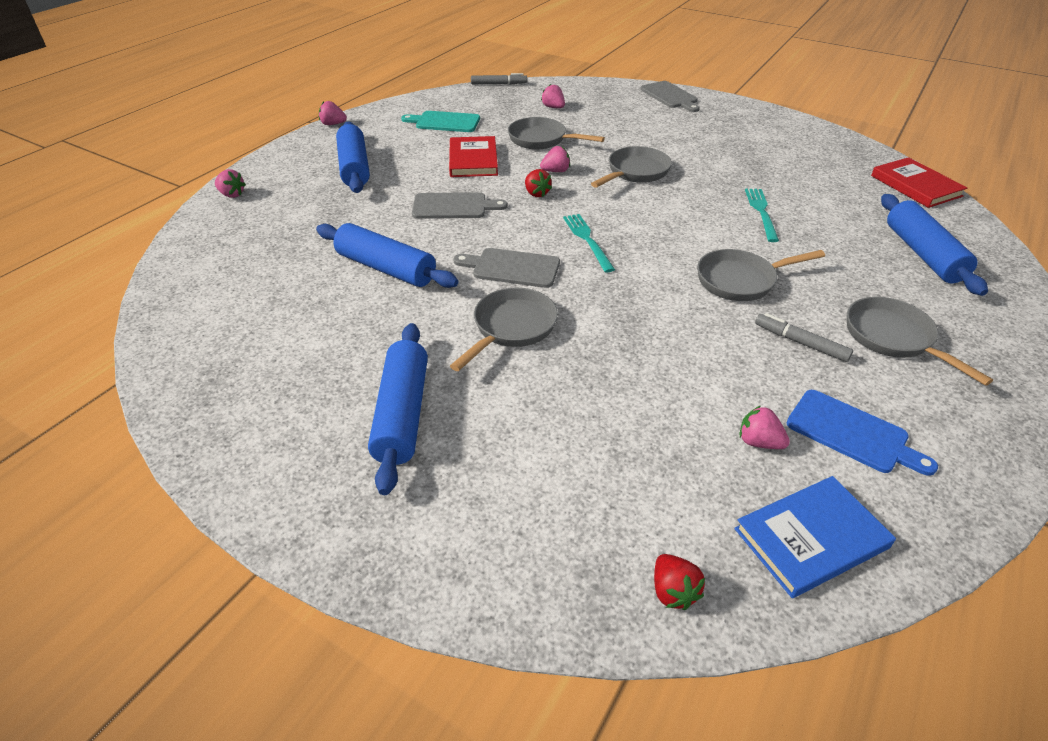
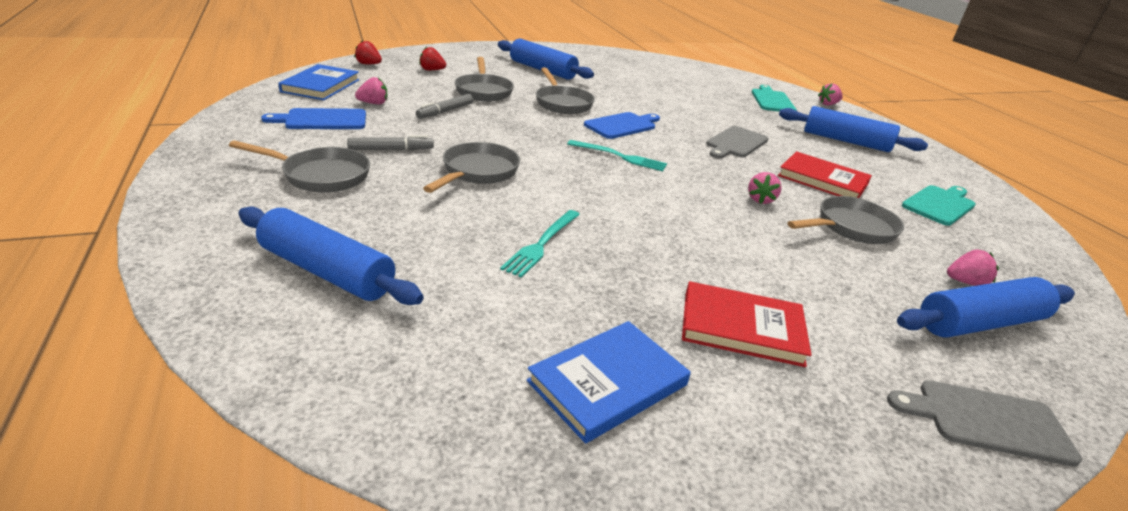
camera: 125 degrees right, 10 degrees down
(269, 223) = (772, 100): none -> turquoise cutting board
(333, 124) = (959, 163): pink strawberry -> none
(386, 268) = (673, 103): blue rolling pin -> blue rolling pin (980, 323)
(498, 84) = (1088, 287): grey marker -> grey marker (445, 111)
(512, 268) = (622, 125): grey cutting board -> blue cutting board
(536, 193) = (722, 174): red strawberry -> red strawberry (432, 70)
(635, 172) = (714, 232): grey pan -> grey pan (483, 91)
(761, 212) = (542, 244): turquoise fork -> turquoise fork turned 75 degrees clockwise
(808, 157) = (608, 383): none -> blue book
(915, 186) = (396, 415): red book -> red book (742, 327)

